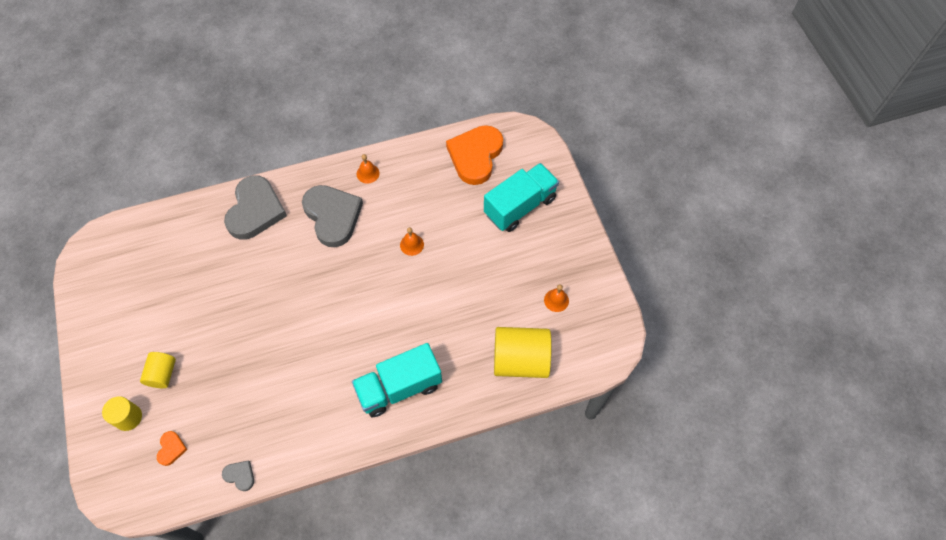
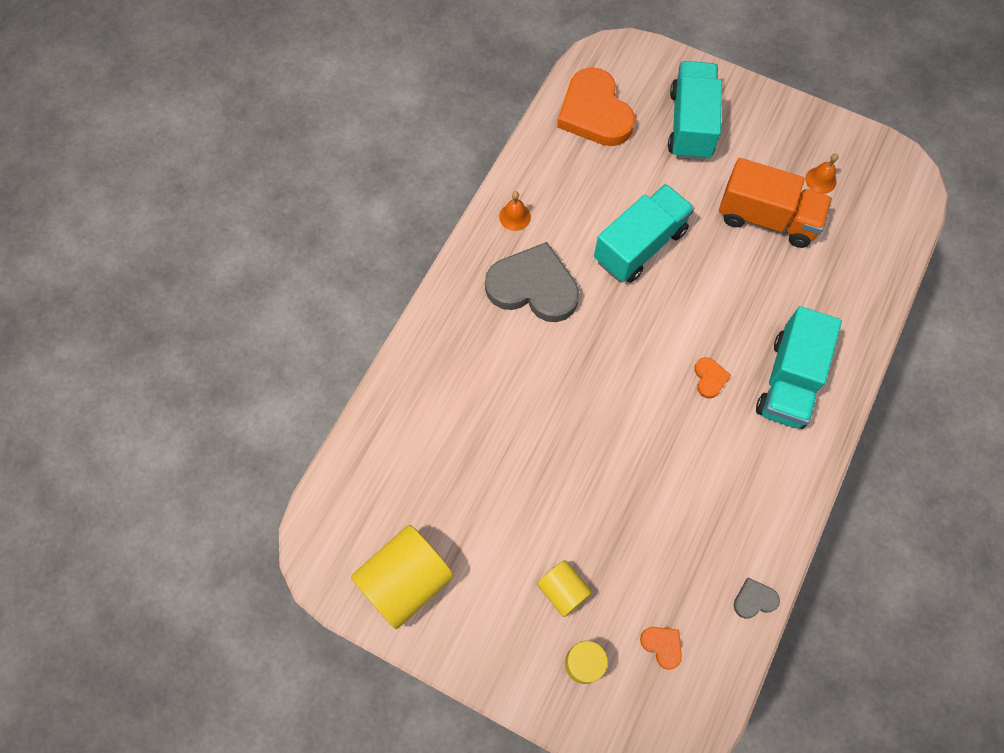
camera: 45 degrees left, 5 degrees up
(255, 210) = (449, 351): grey heart -> none
(360, 345) = (709, 378): none -> orange heart
(412, 244) = (640, 245): orange bell -> turquoise truck
(498, 293) = (767, 218): none -> orange truck
(520, 360) = (855, 258): yellow cylinder -> yellow cylinder (406, 581)

